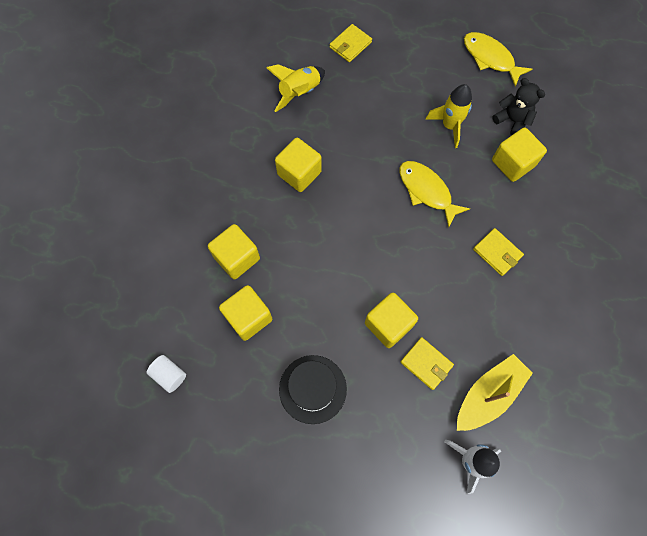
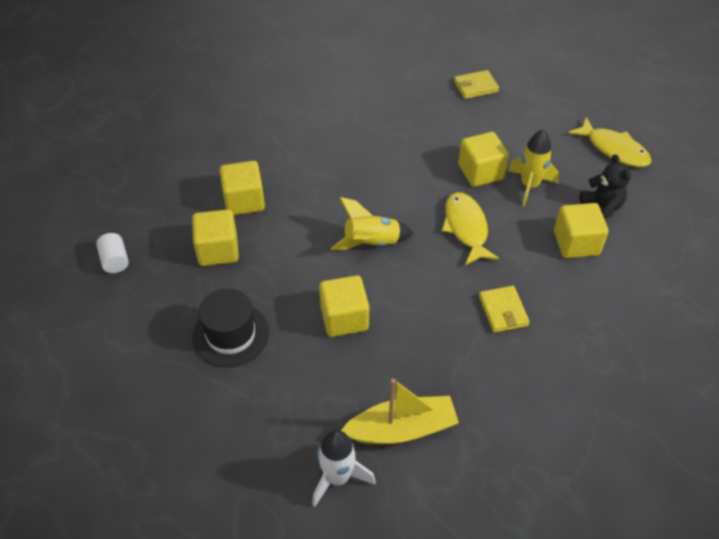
camera: 30 degrees right, 20 degrees down
(299, 93) = (399, 103): yellow rocket -> yellow rocket (371, 243)
(299, 173) = (351, 162): yellow cube -> yellow cube (480, 172)
(426, 363) = (357, 369): yellow wallet -> none
(490, 58) = (614, 149): yellow fish -> yellow fish turned 150 degrees clockwise

